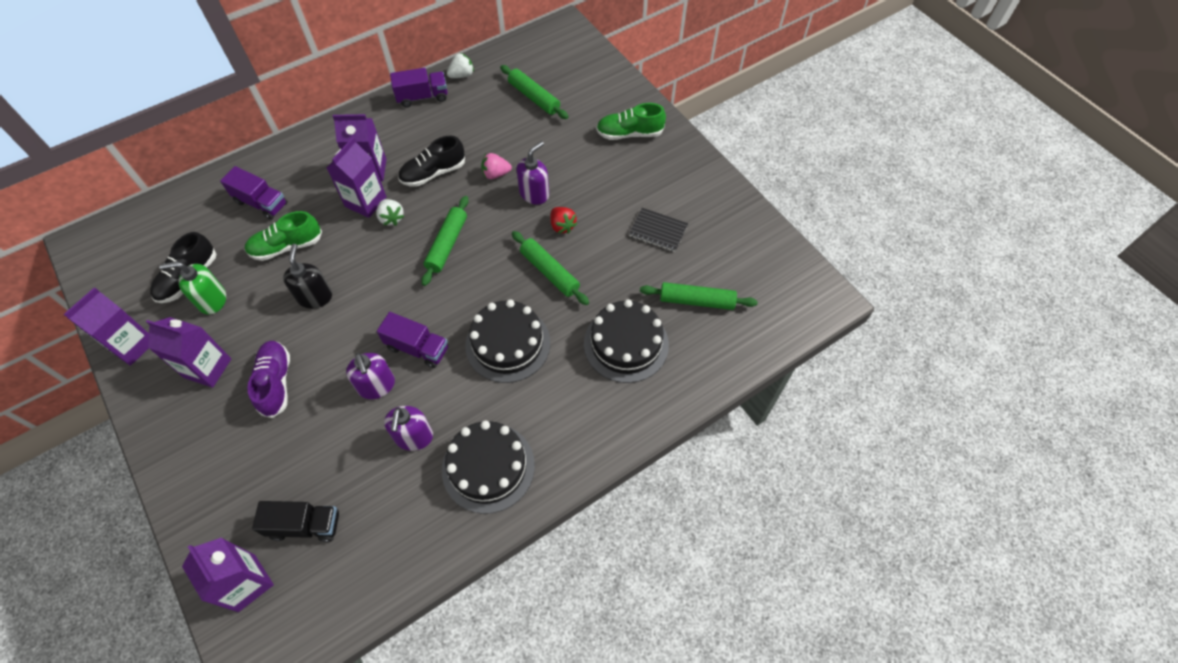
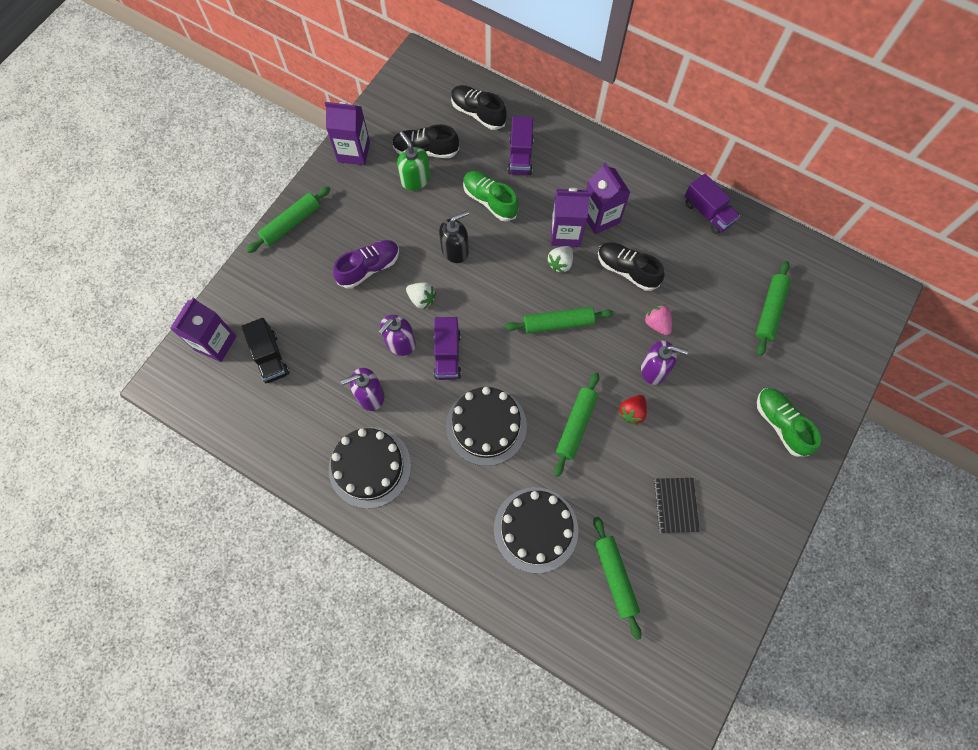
camera: 65 degrees right, 10 degrees up
(164, 442) = (291, 223): none -> green rolling pin
(187, 217) = (478, 113): none -> black shoe
(207, 368) = (359, 214): purple carton -> none
(462, 75) = (756, 232): white strawberry -> white strawberry (421, 299)

